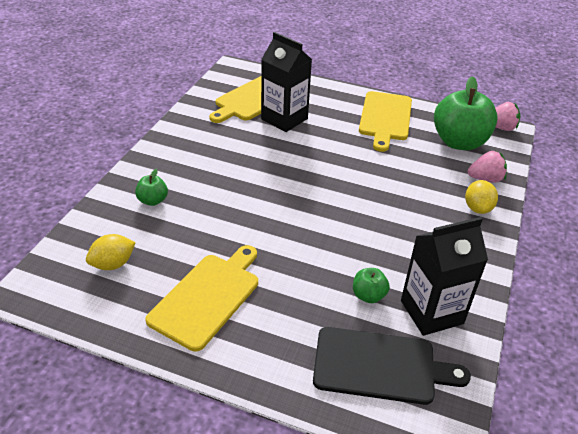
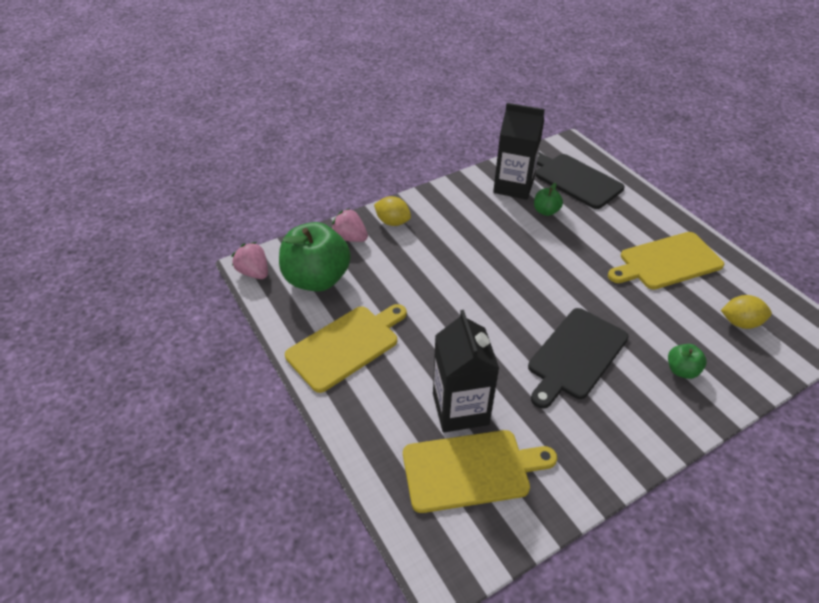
camera: 140 degrees left, 5 degrees up
(237, 176) = (575, 355): none -> black cutting board
(477, 208) = (392, 222): yellow lemon -> yellow lemon turned 75 degrees clockwise

